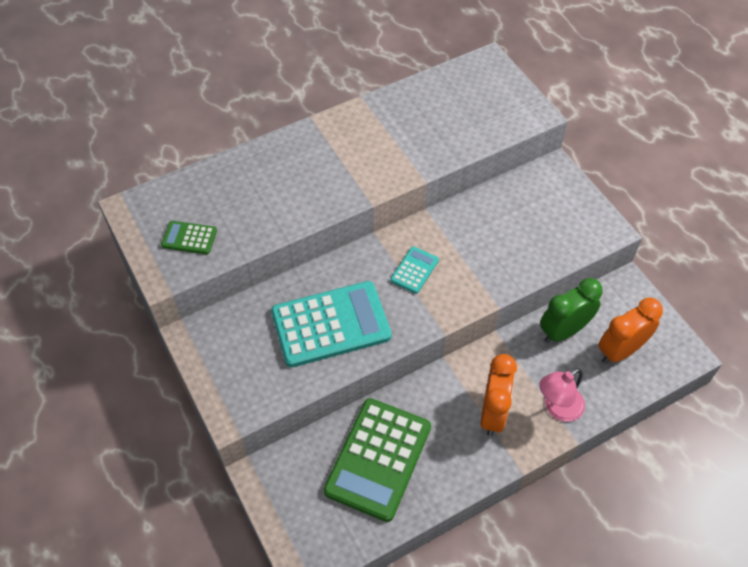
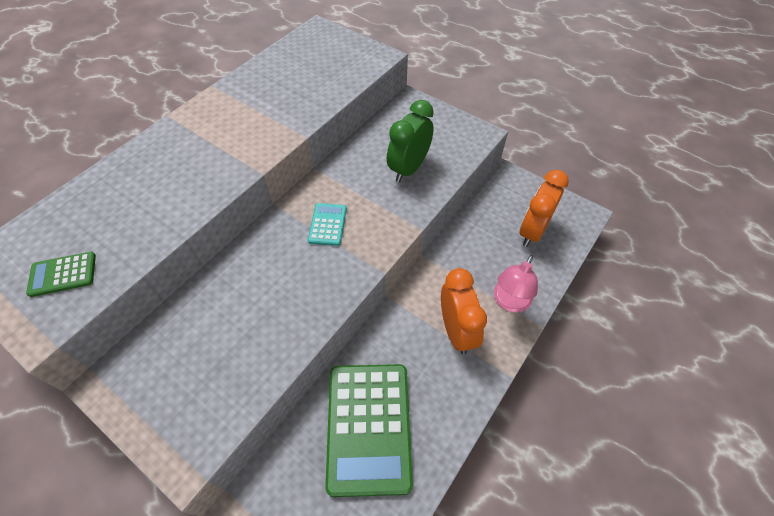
camera: 25 degrees left, 0 degrees up
(331, 324) = (265, 308): turquoise calculator -> none
(563, 331) = (478, 232): green clock -> green clock (408, 168)

